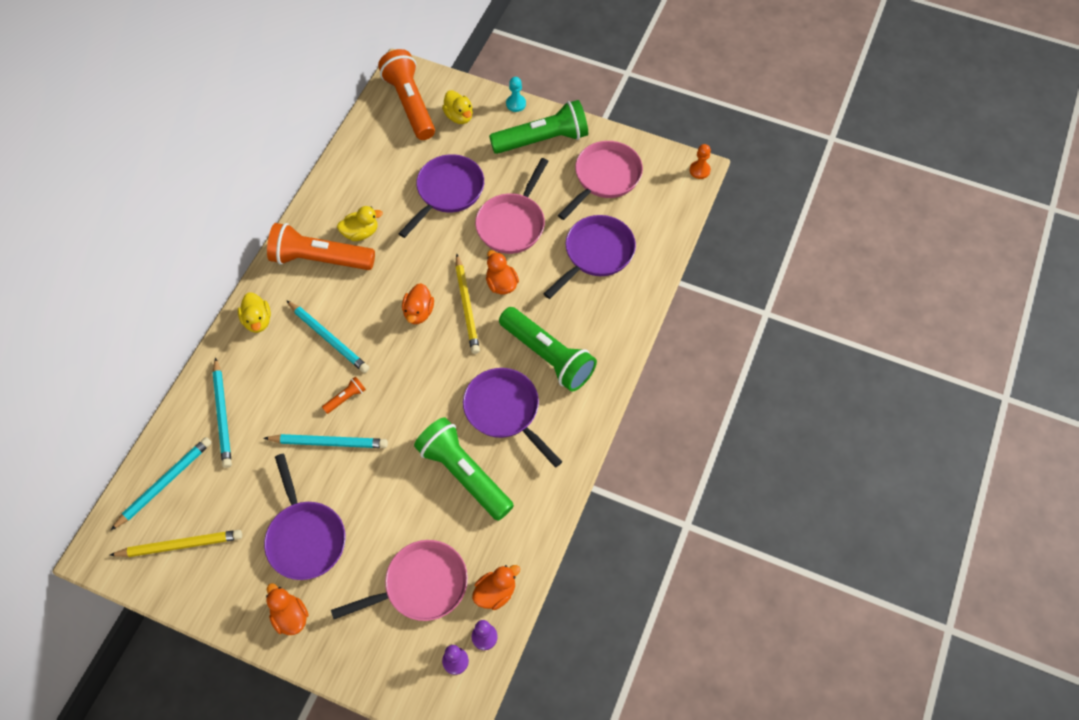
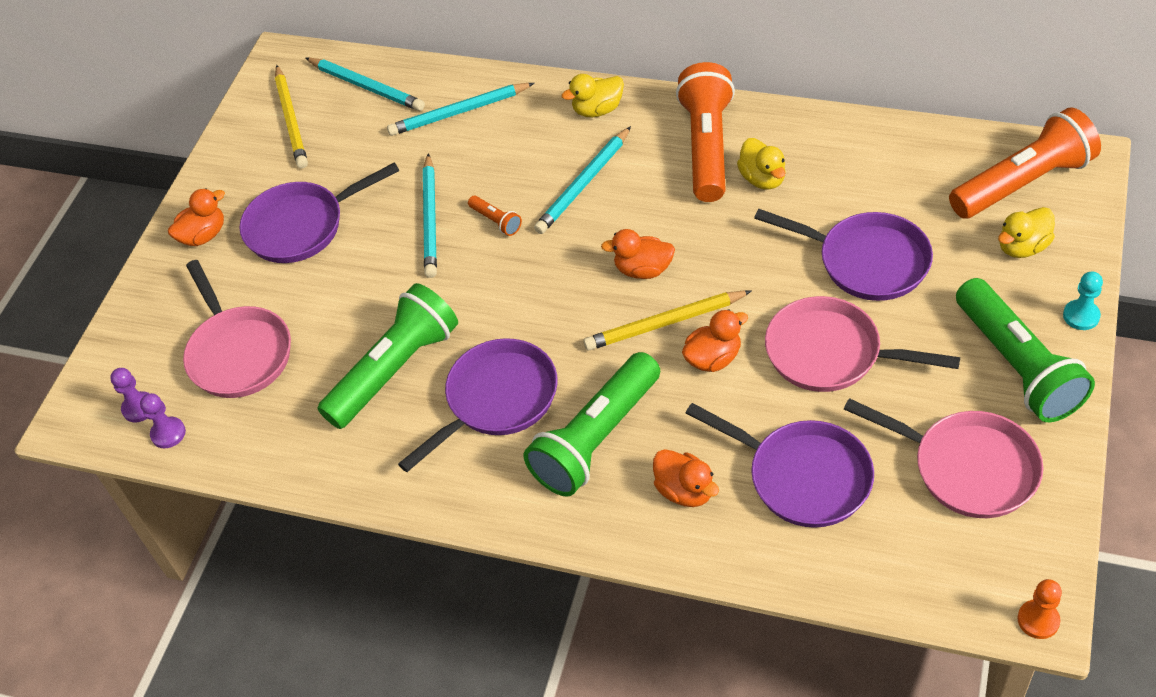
camera: 90 degrees right, 10 degrees down
(495, 592) = (227, 435): orange duck -> orange duck (685, 491)

